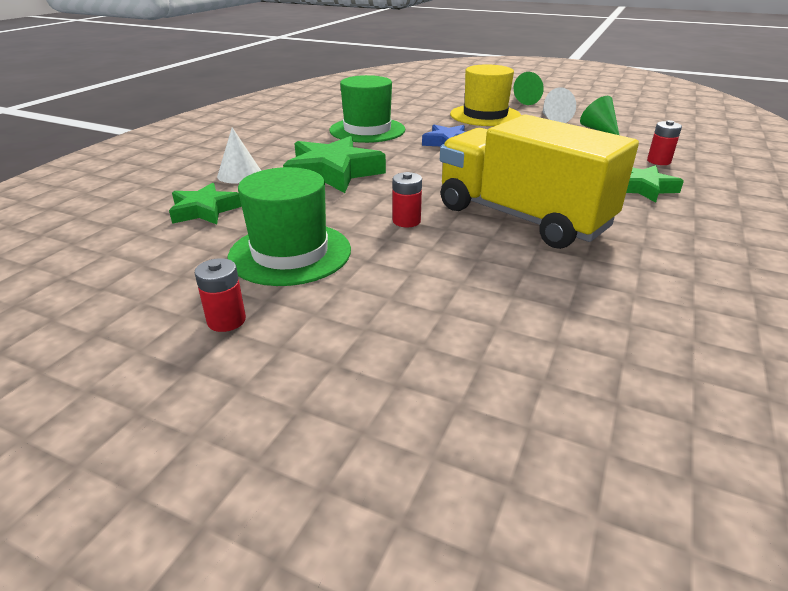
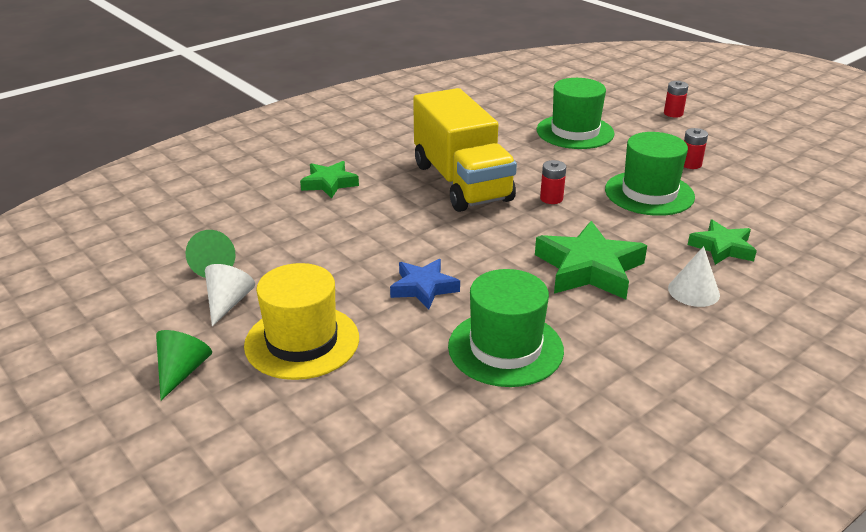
camera: 155 degrees left, 0 degrees up
(454, 347) = (575, 132): none -> green hat
(658, 161) = (257, 205): red battery -> red battery (673, 113)

